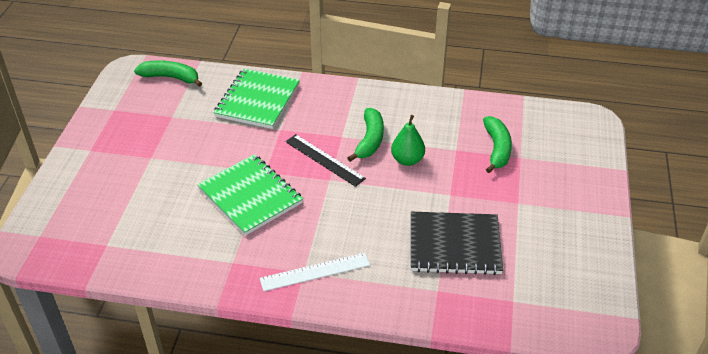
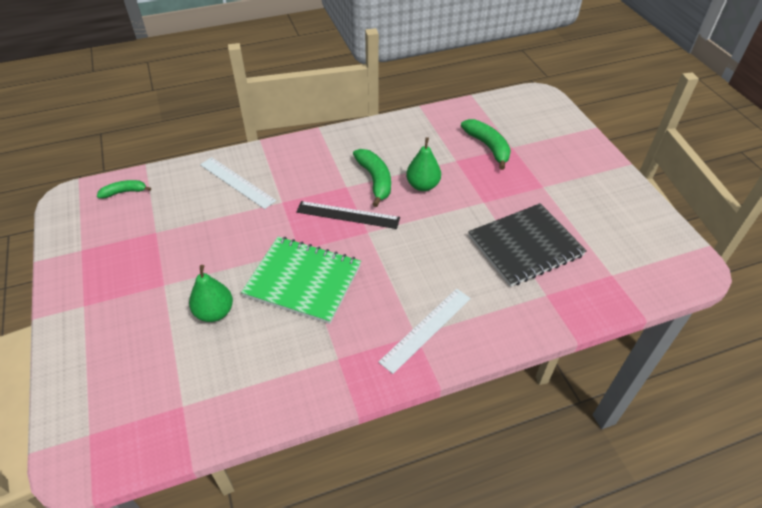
camera: 30 degrees left, 5 degrees up
(170, 77) = (124, 192): green banana -> green banana, size x0.62
(171, 192) = (214, 312): none -> green pear
(257, 100) = (237, 182): green notebook -> white ruler

